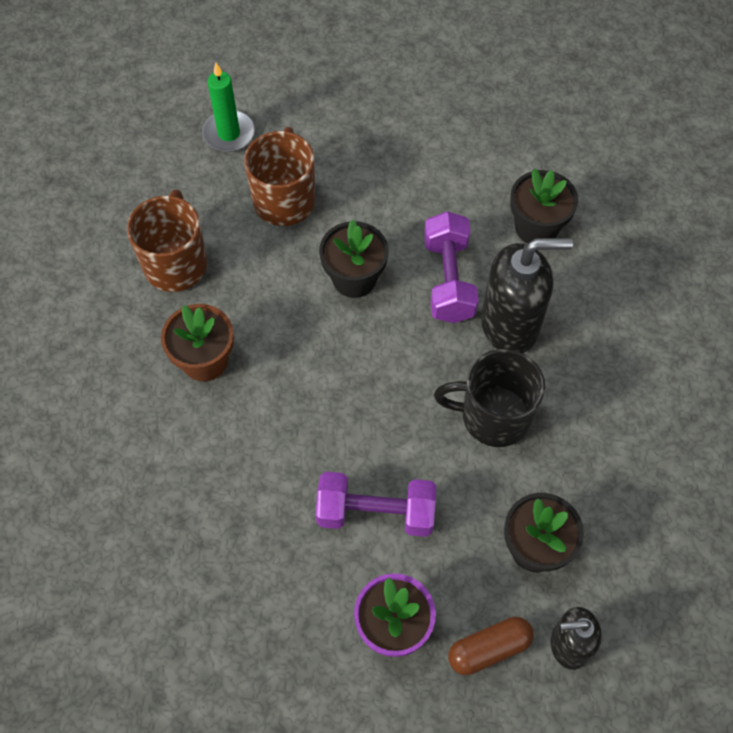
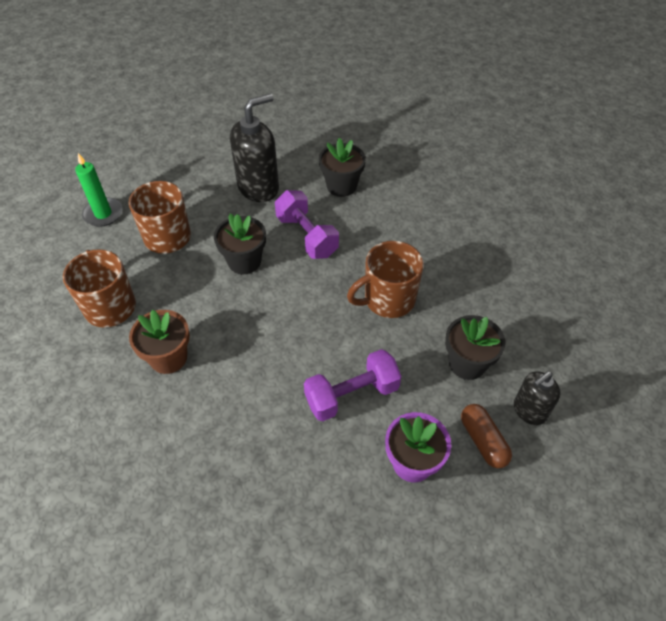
camera: 30 degrees left, 10 degrees down
(489, 649) = (483, 441): brown capsule -> brown capsule turned 60 degrees counterclockwise
(493, 416) = (388, 300): black mug -> brown mug
(510, 325) = (362, 244): black soap dispenser -> black soap dispenser (258, 188)

